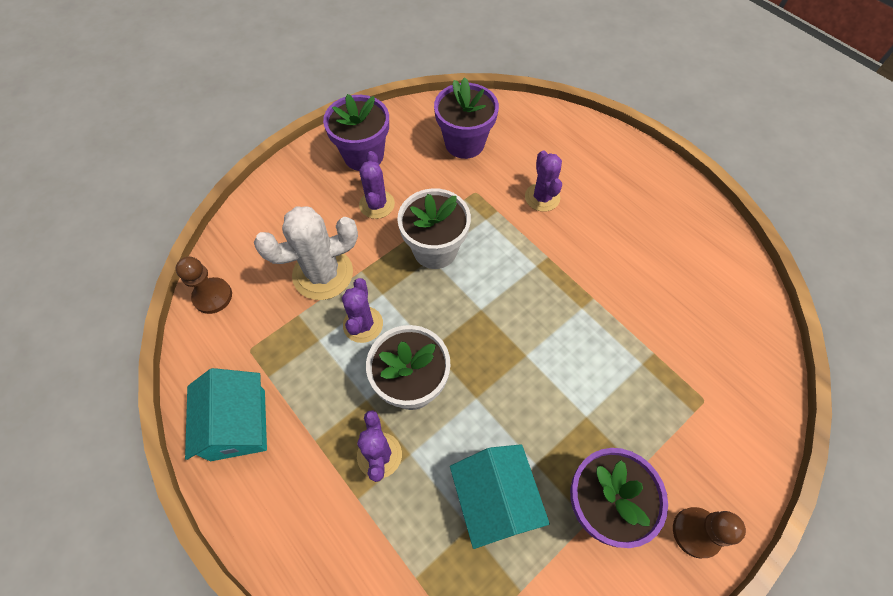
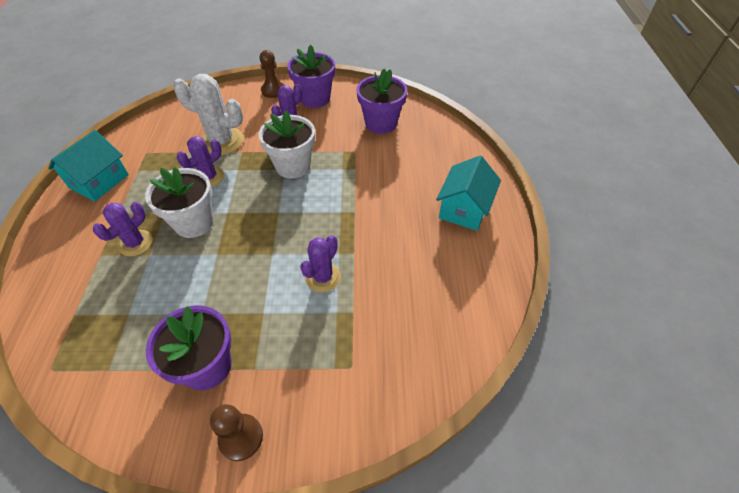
camera: 40 degrees right, 10 degrees down
(212, 296) = (162, 120): brown pawn -> brown pawn (273, 91)
(495, 499) = (158, 312): turquoise house -> turquoise house (464, 209)
(542, 197) = (392, 178): purple cactus -> purple cactus (323, 277)

